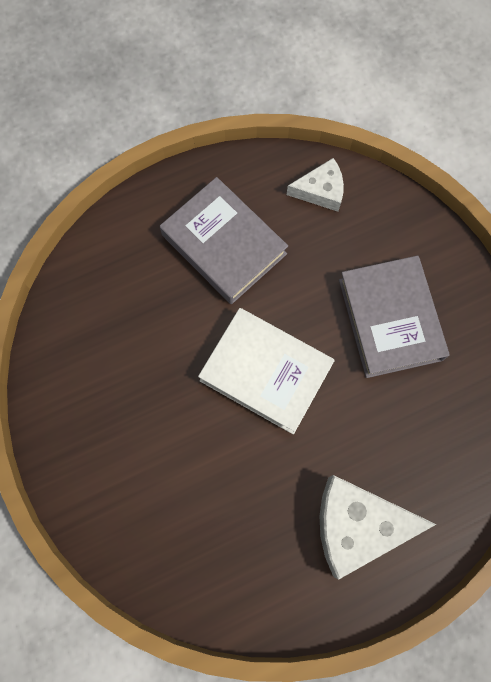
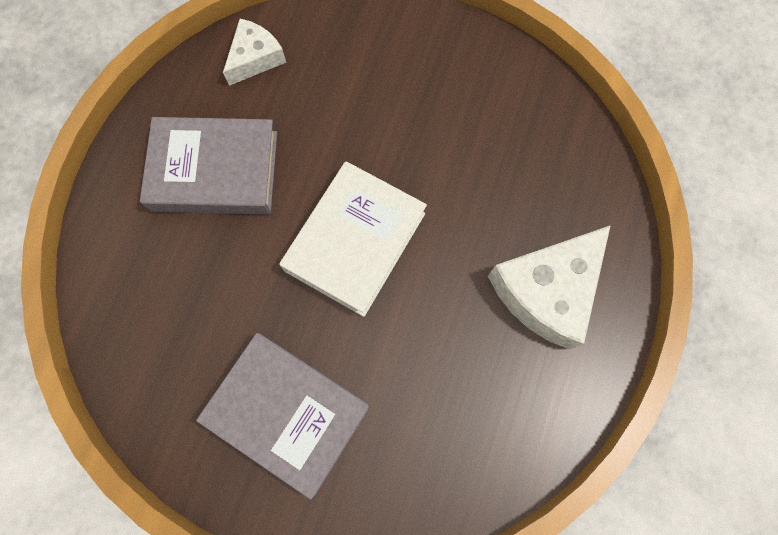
camera: 45 degrees left, 0 degrees up
(266, 372) = (355, 242): white book -> white book turned 45 degrees counterclockwise
(390, 319) = (411, 109): grey book -> grey book (288, 413)

